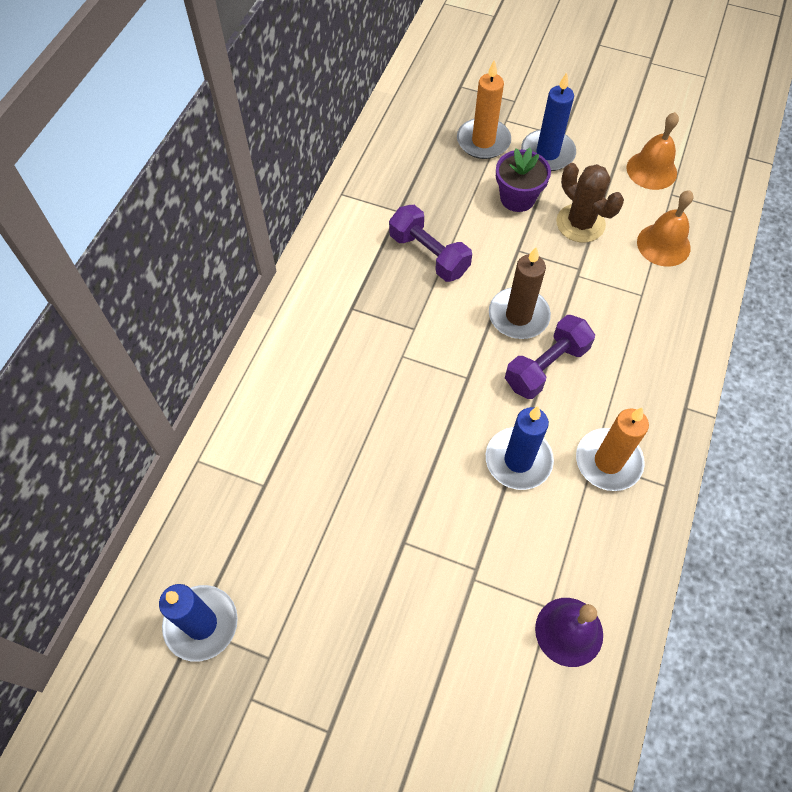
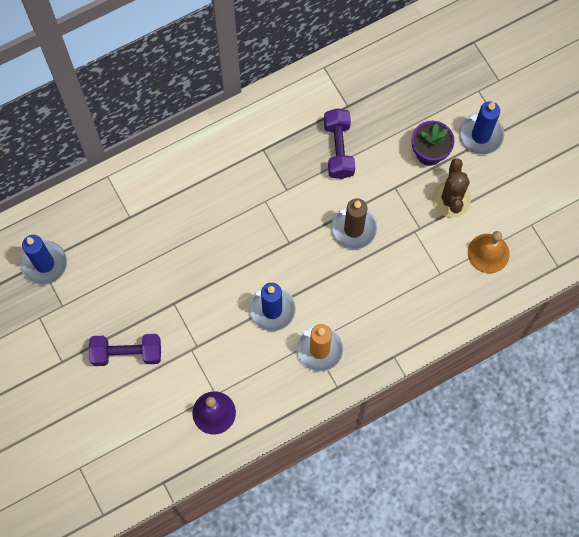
camera: 40 degrees right, 10 degrees up
(483, 141) = (447, 95): orange candle -> none
(546, 366) = (339, 271): purple dumbbell -> purple dumbbell (127, 353)
(651, 170) = (536, 198): orange bell -> none

